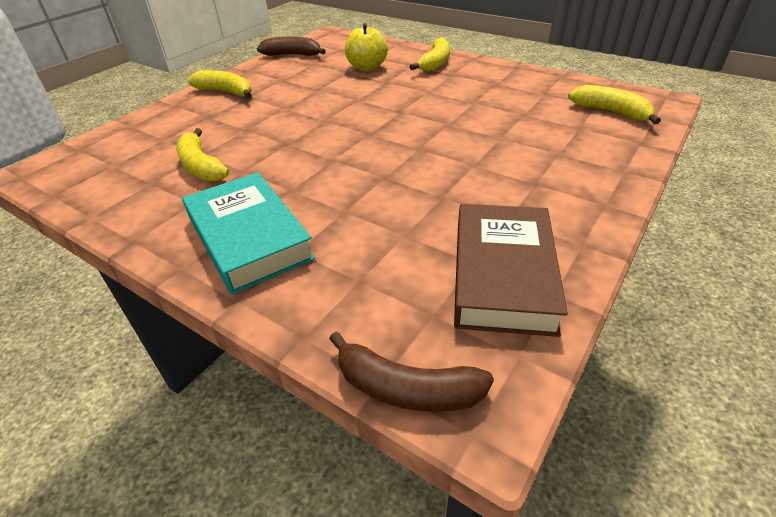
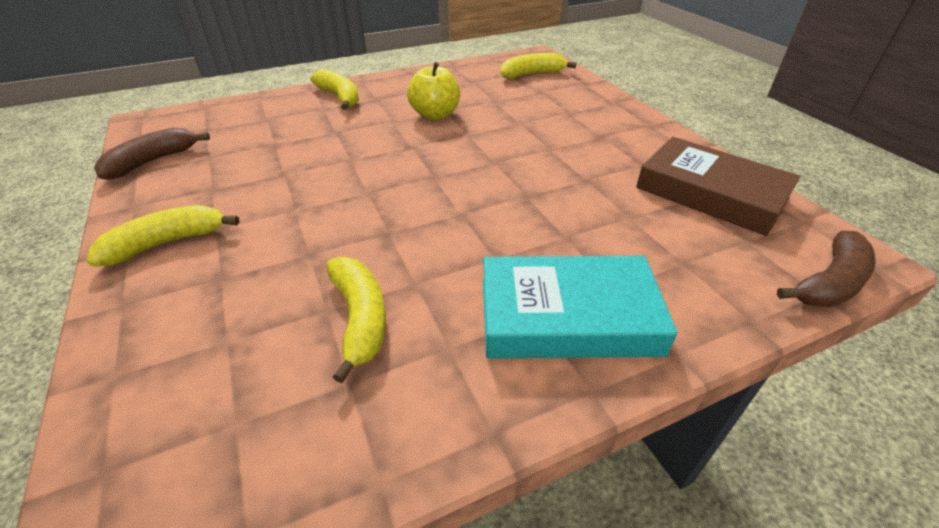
camera: 60 degrees left, 0 degrees up
(201, 166) = (360, 318): yellow banana -> yellow banana turned 105 degrees counterclockwise
(367, 67) = (283, 130): yellow apple -> yellow apple (435, 114)

